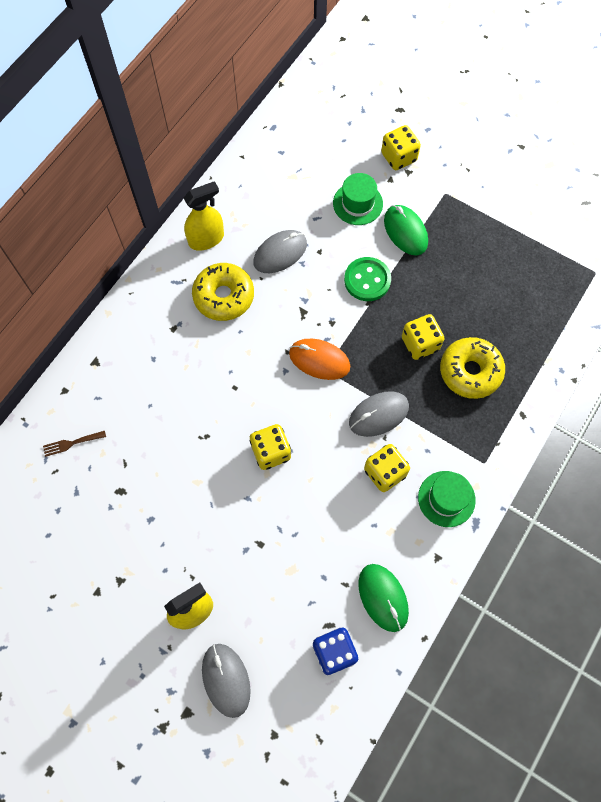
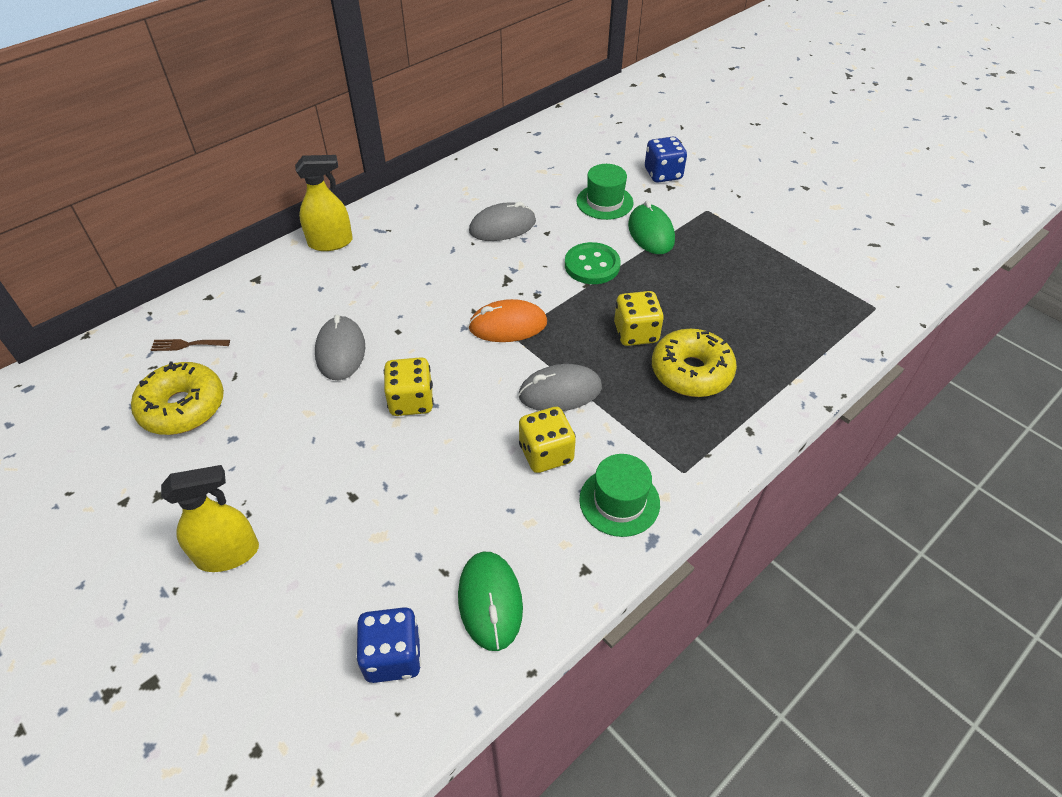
camera: 15 degrees right, 20 degrees down
(206, 239) = (428, 202): yellow spray bottle -> yellow spray bottle (331, 242)
(224, 296) = (424, 250): yellow donut -> yellow donut (183, 407)
(226, 680) = (226, 652): grey mouse -> grey mouse (340, 351)
(319, 360) = (508, 325): orange mouse -> orange mouse turned 45 degrees counterclockwise
(398, 157) = (663, 174): yellow dice -> blue dice

